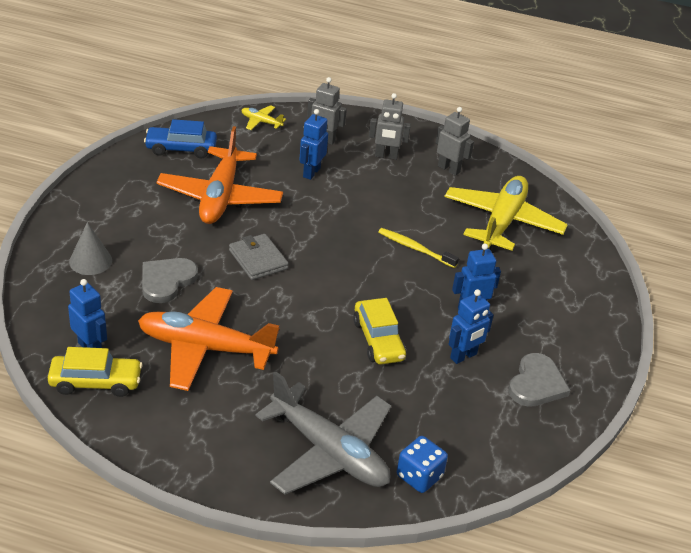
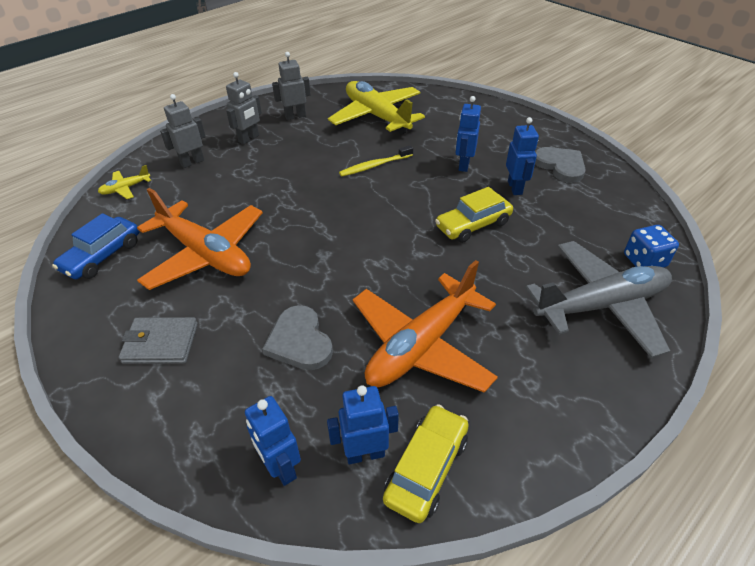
camera: 55 degrees left, 5 degrees up
(90, 261) = (214, 400): grey cone -> none
(258, 259) = (319, 260): grey wallet -> grey wallet (161, 343)
(311, 172) = (229, 185): blue robot -> blue robot (281, 467)
(378, 340) = (473, 225): yellow car -> yellow car turned 135 degrees clockwise

